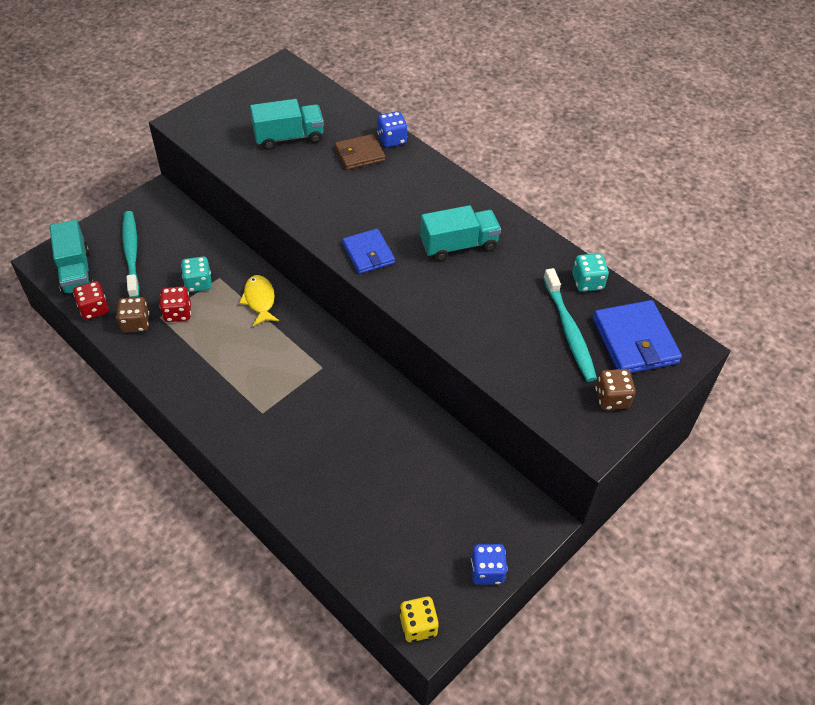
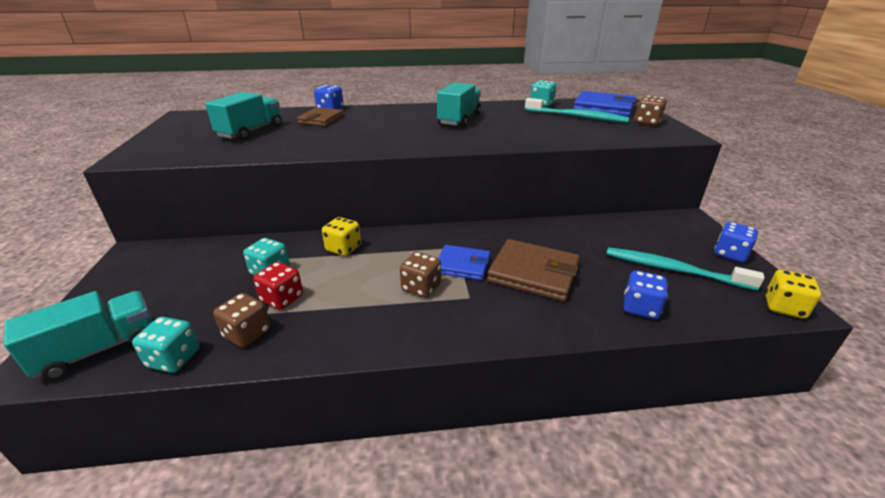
camera: 50 degrees left, 20 degrees down
(76, 271) = (99, 349): turquoise truck -> turquoise truck turned 60 degrees counterclockwise
(94, 309) = (174, 358): red dice -> turquoise dice
(131, 253) = (160, 297): turquoise toothbrush -> turquoise toothbrush (674, 270)
(250, 378) = (421, 287): none -> brown dice
(259, 300) = (343, 248): yellow fish -> yellow dice
(326, 436) = (533, 273): none -> brown wallet
(335, 524) = (640, 308): none -> blue dice
(368, 253) = (418, 142): blue wallet -> blue wallet (462, 265)

